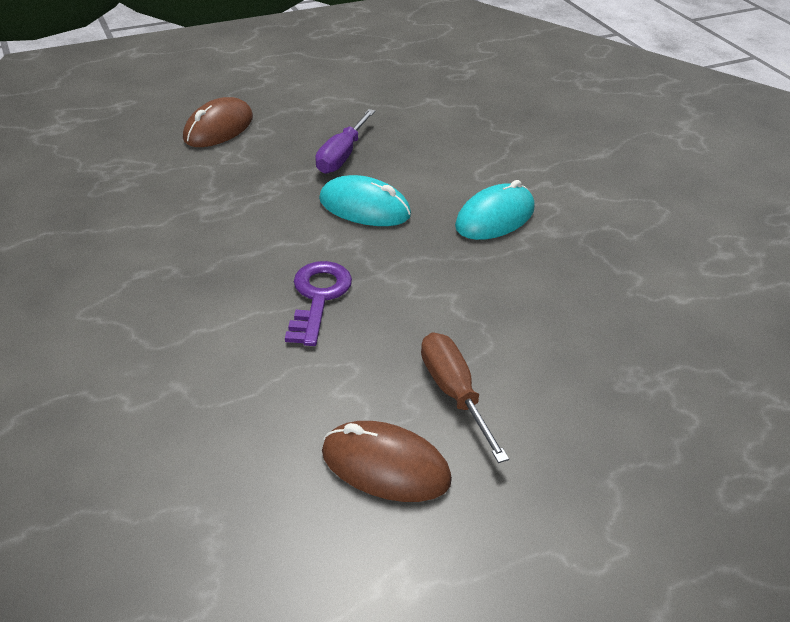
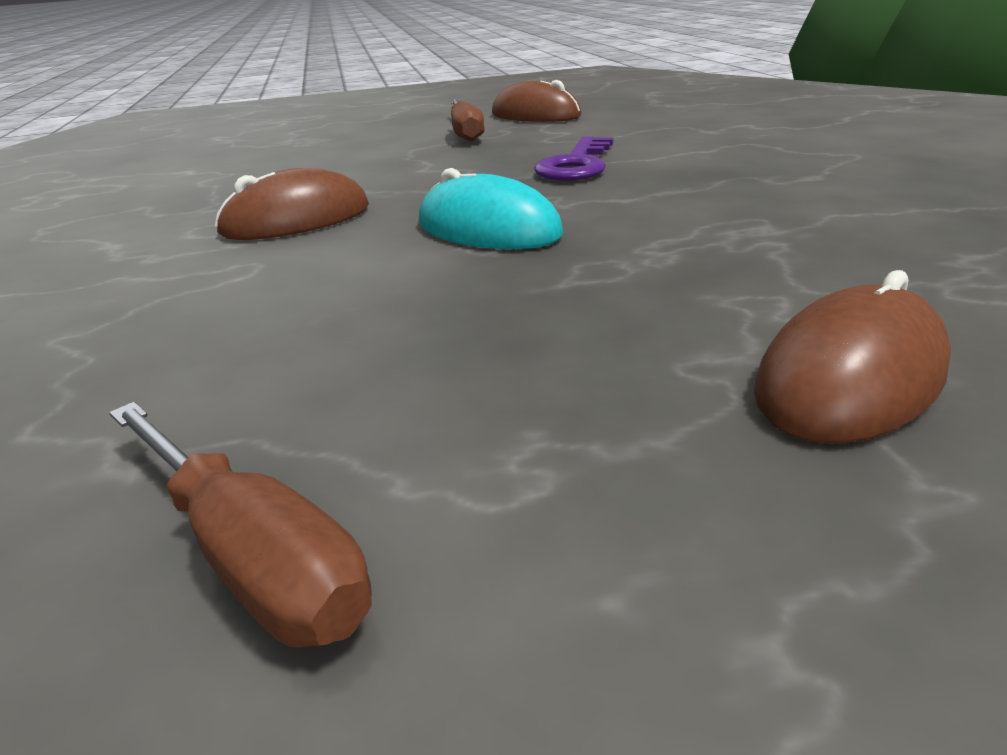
camera: 165 degrees left, 10 degrees down
(342, 155) = (499, 302): purple screwdriver -> none
(378, 85) = (252, 555): none -> brown screwdriver
(495, 217) = (296, 220): turquoise mouse -> brown mouse

